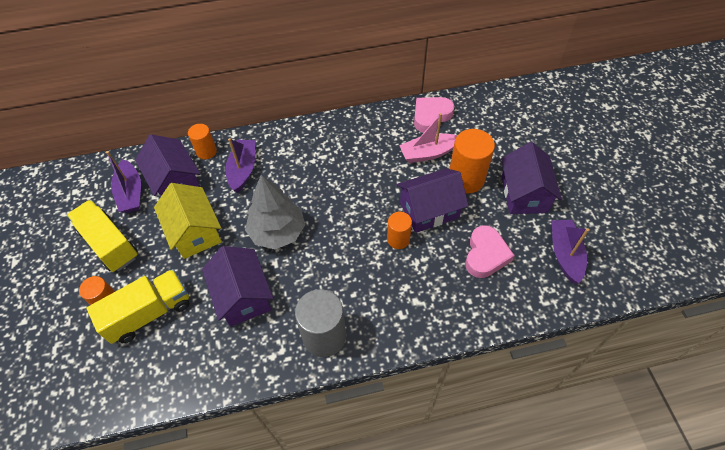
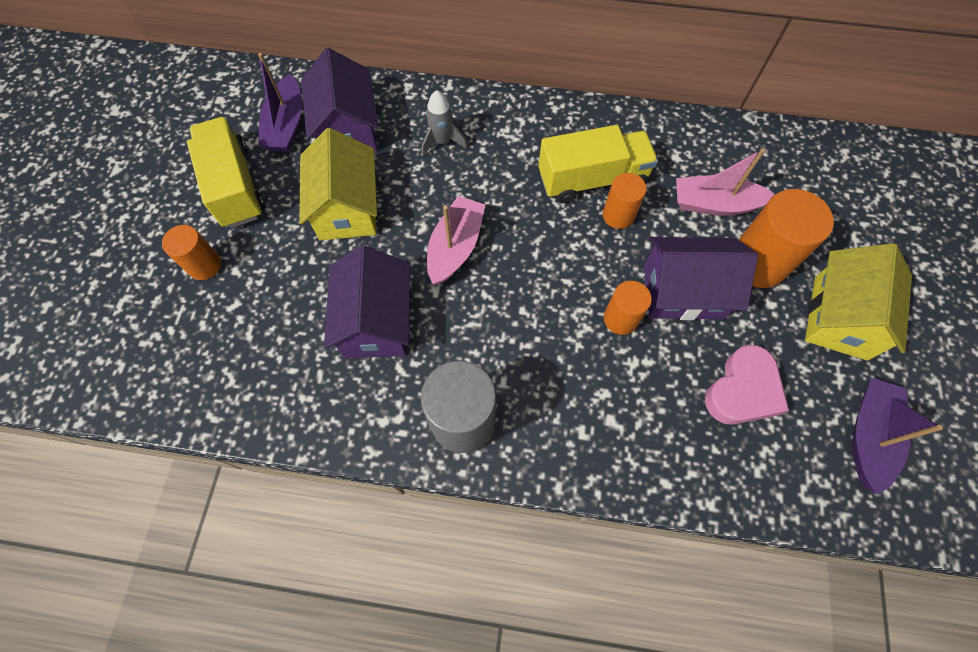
camera: 20 degrees right, 10 degrees up
(149, 313) = (249, 299): yellow truck -> yellow truck (592, 179)
(206, 151) = (403, 99): orange cylinder -> orange cylinder (618, 215)
(243, 170) = (442, 141): purple boat -> grey rocket
(277, 232) = (455, 247): grey tree -> pink boat
(431, 116) = (741, 149): pink heart -> none
(524, 194) = (840, 317): purple house -> yellow house

